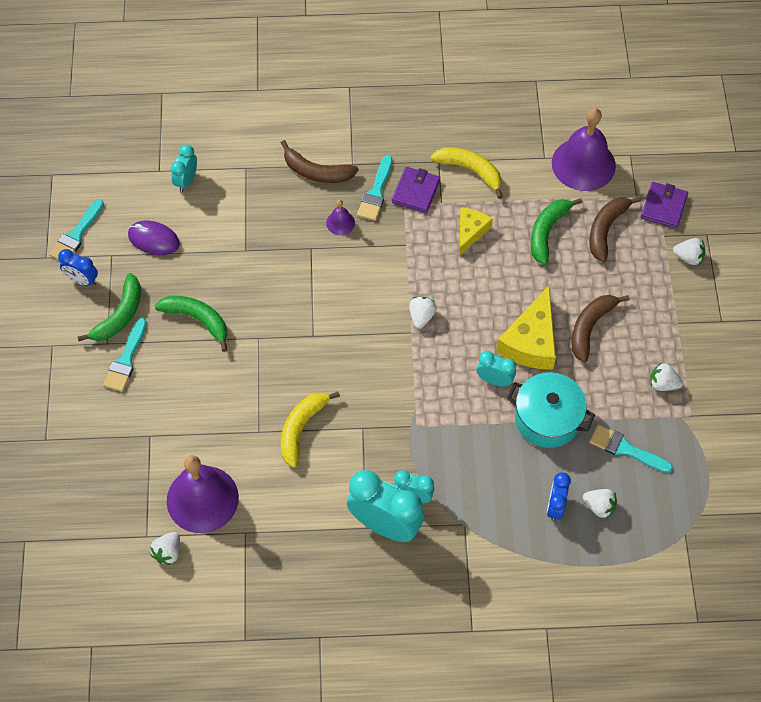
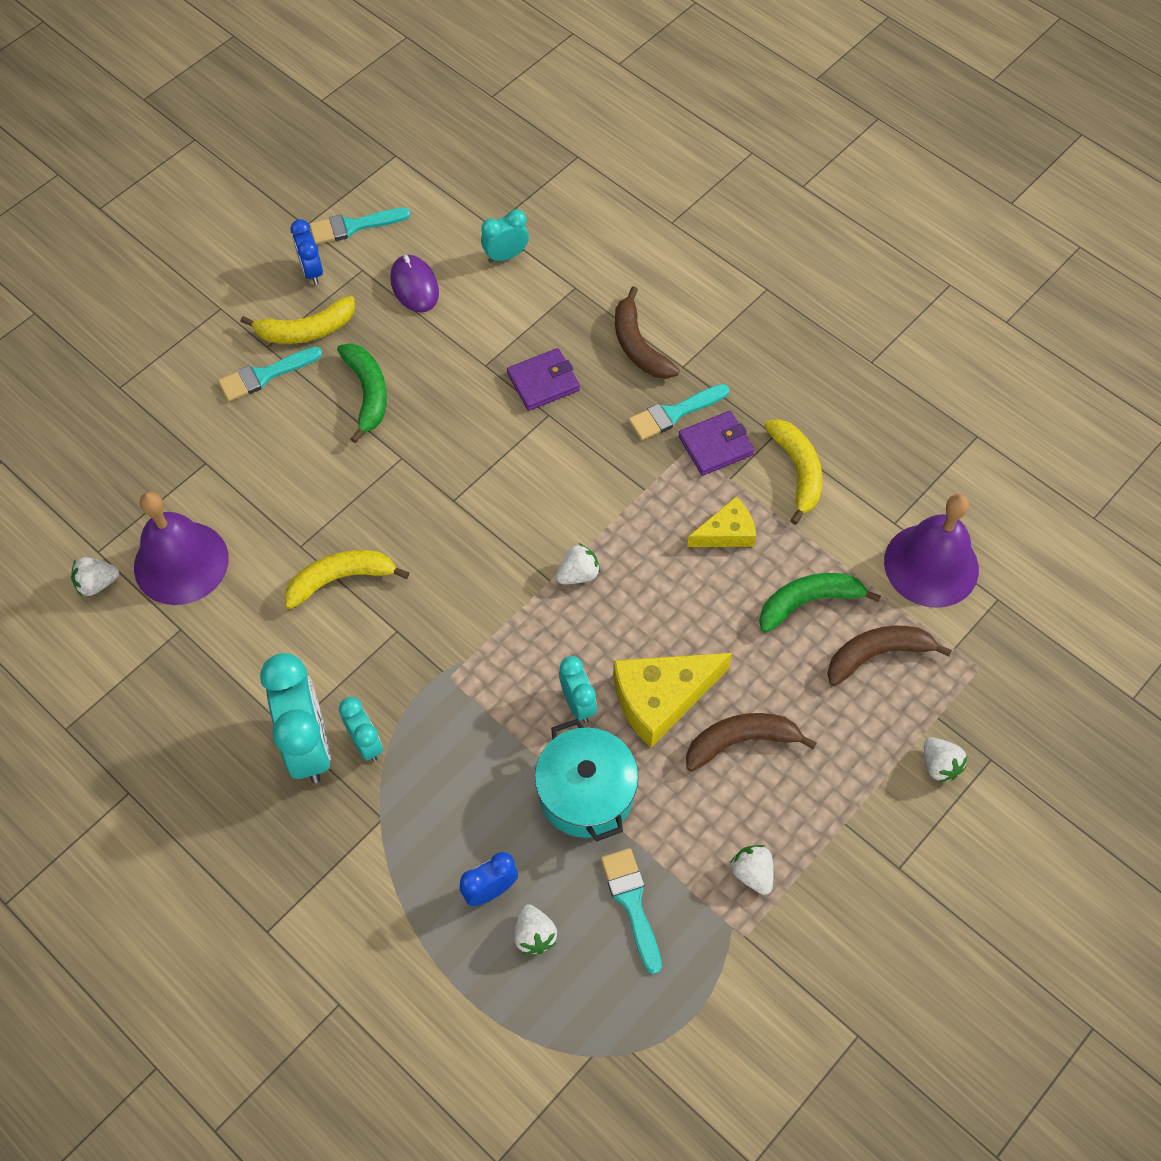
camera: 45 degrees right, 0 degrees up
(120, 315) = (306, 330): green banana -> yellow banana
(340, 223) = (605, 414): purple bell -> none
(663, 207) = (973, 686): purple wallet -> purple wallet (543, 382)

